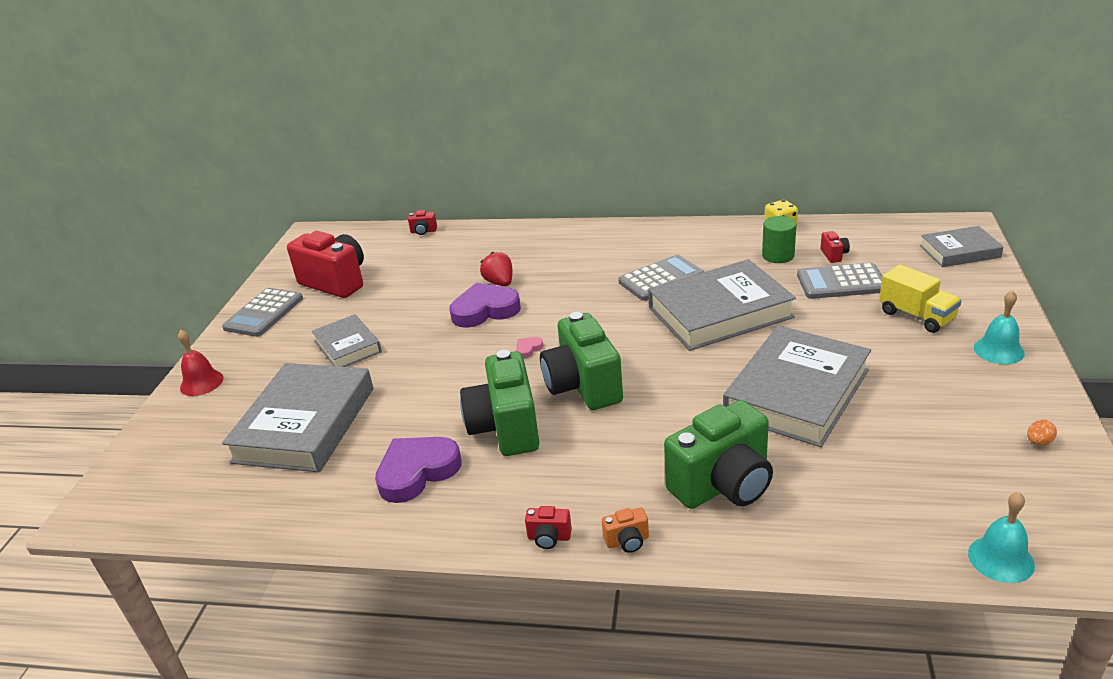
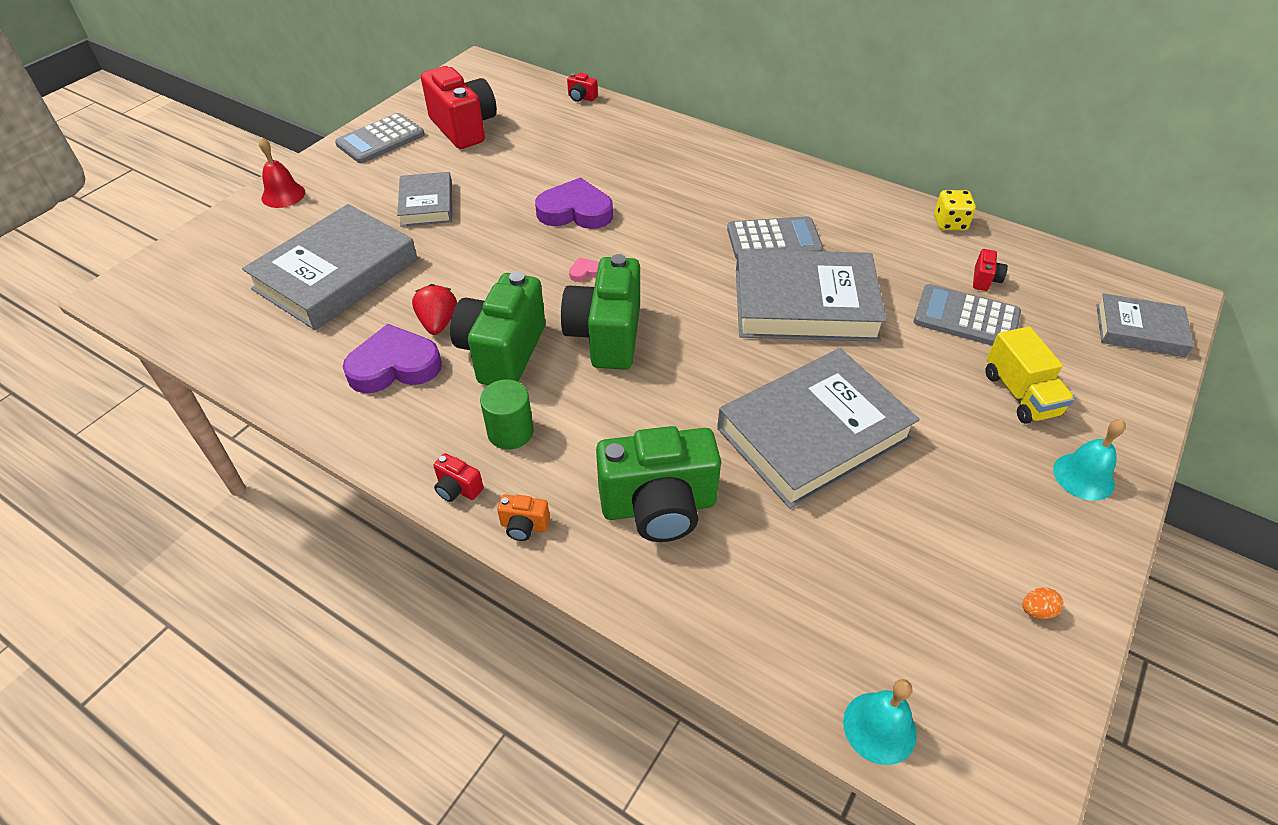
camera: 20 degrees right, 15 degrees up
(500, 283) = (611, 184): red strawberry -> red strawberry (438, 323)
(778, 255) = (921, 257): green cylinder -> green cylinder (510, 432)

